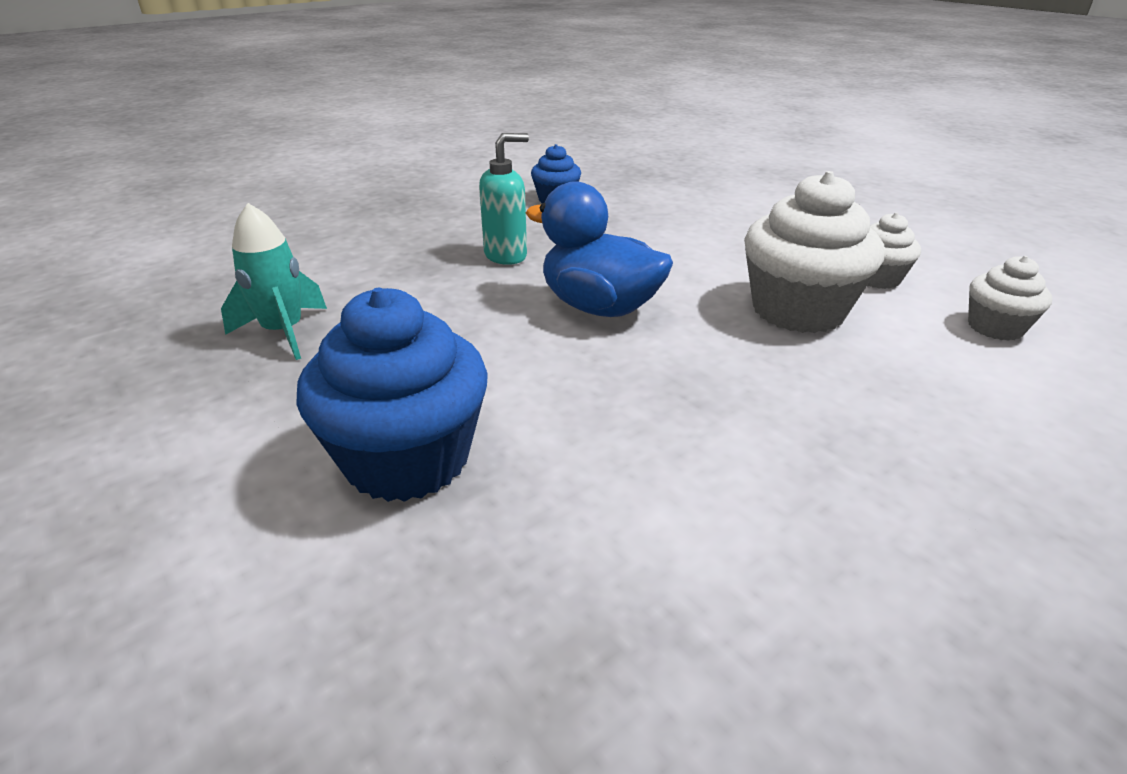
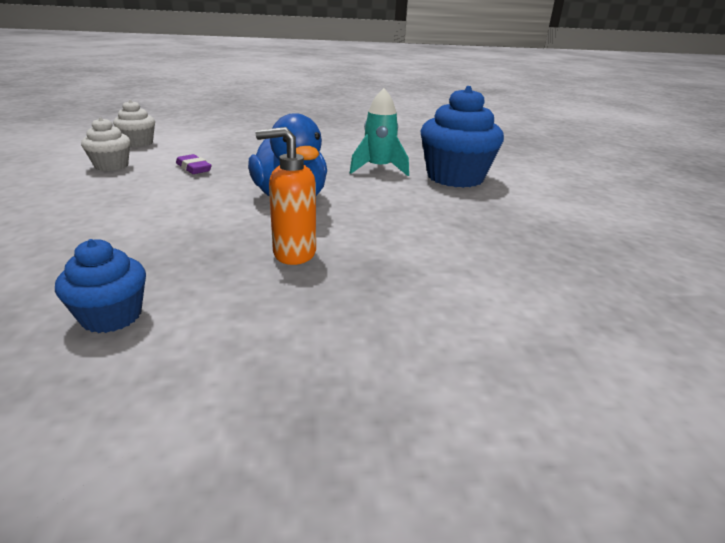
camera: 150 degrees left, 5 degrees down
(283, 332) = (517, 245): turquoise rocket -> turquoise rocket (379, 169)
(506, 256) = (293, 253): turquoise soap dispenser -> orange soap dispenser
(798, 310) = (194, 168): white cupcake -> purple eraser

